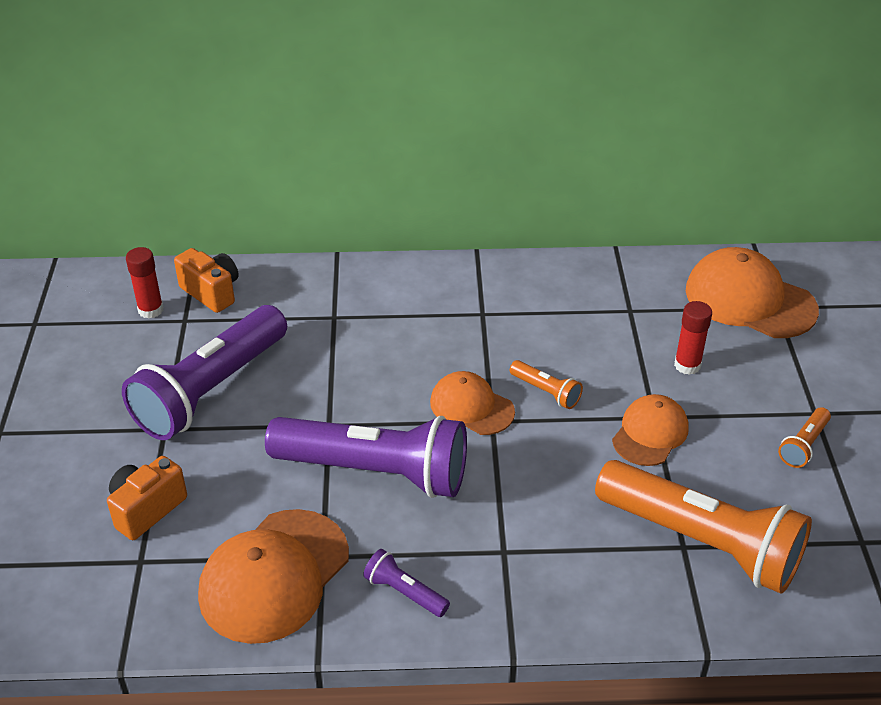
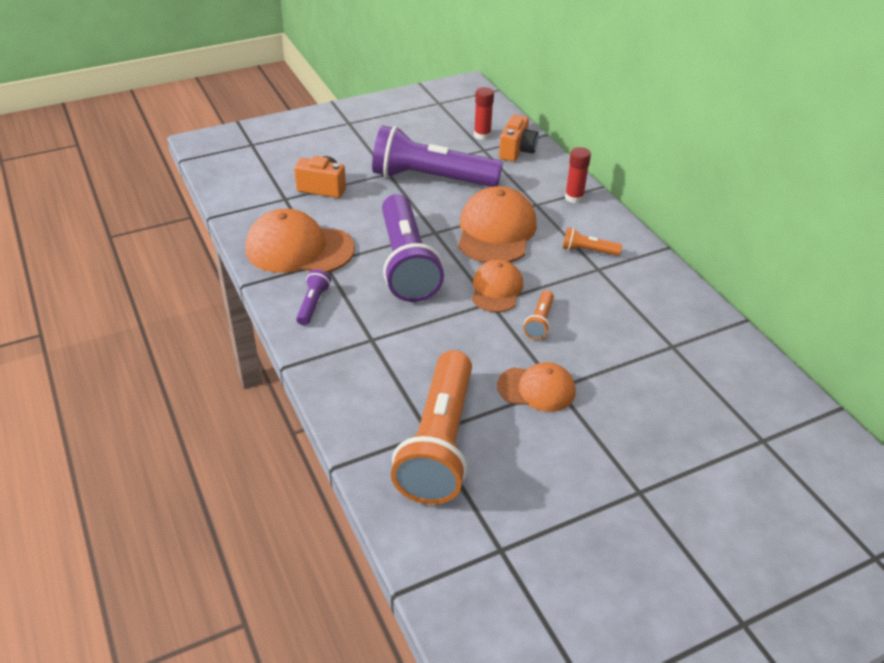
camera: 65 degrees right, 0 degrees up
(687, 365) = (633, 395): red glue stick -> red glue stick (574, 198)
(749, 300) = (755, 419): orange cap -> orange cap (496, 231)
(803, 445) = (591, 490): orange flashlight -> orange flashlight (588, 251)

